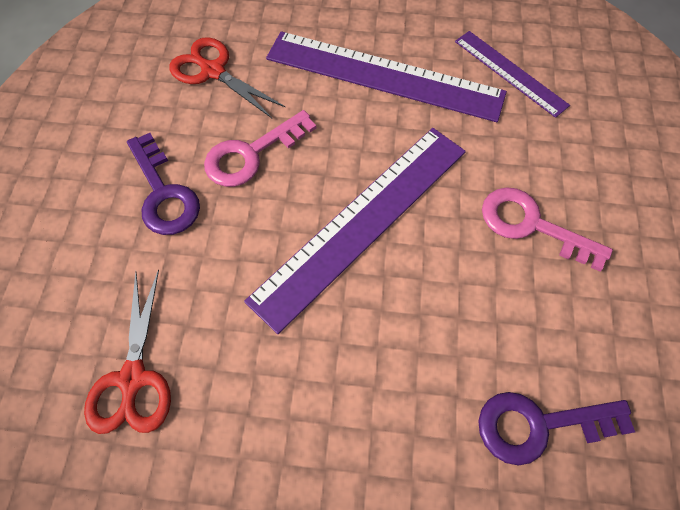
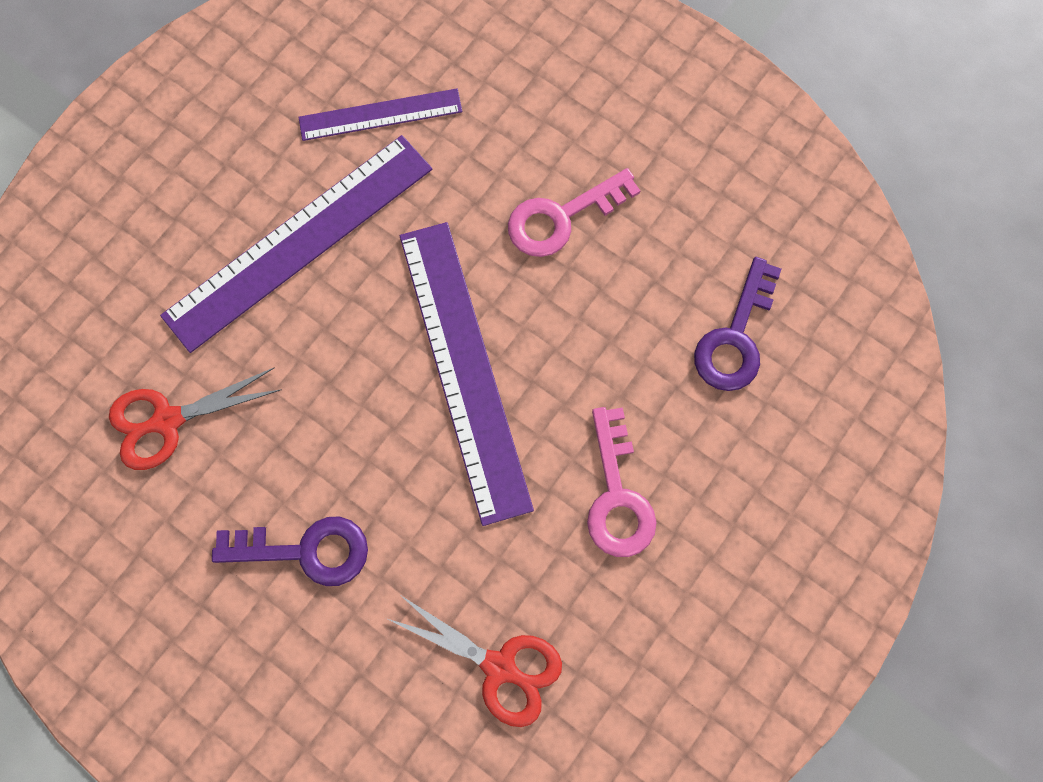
camera: 60 degrees left, 10 degrees up
(251, 154) = (313, 434): pink key -> pink key (617, 495)

